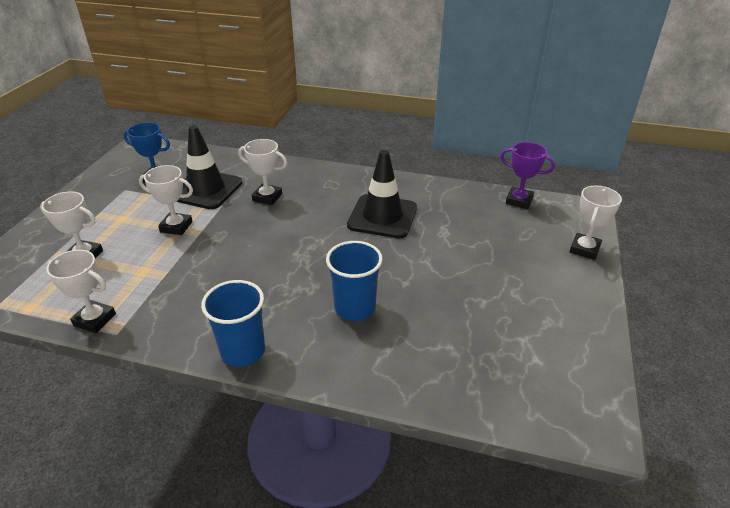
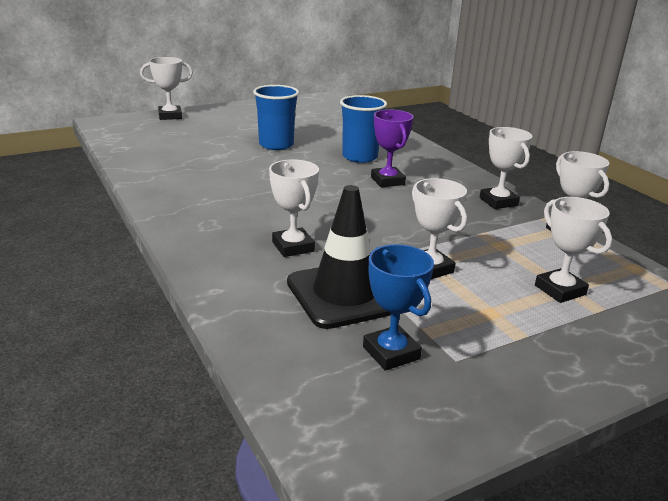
camera: 135 degrees left, 10 degrees down
(175, 324) = (498, 202): none -> white trophy
(243, 351) = (461, 172): blue cup -> blue cup (276, 145)
(382, 216) = (233, 182): black traffic cone -> none
(519, 201) = (121, 142): purple trophy -> purple trophy (387, 181)

